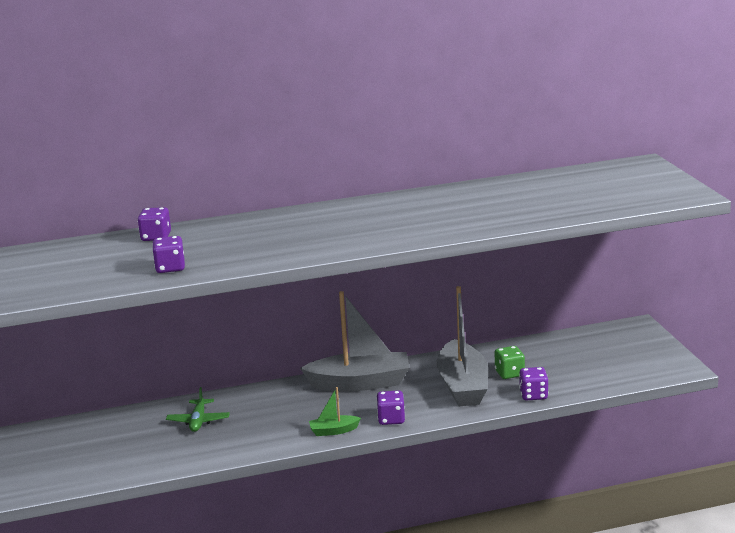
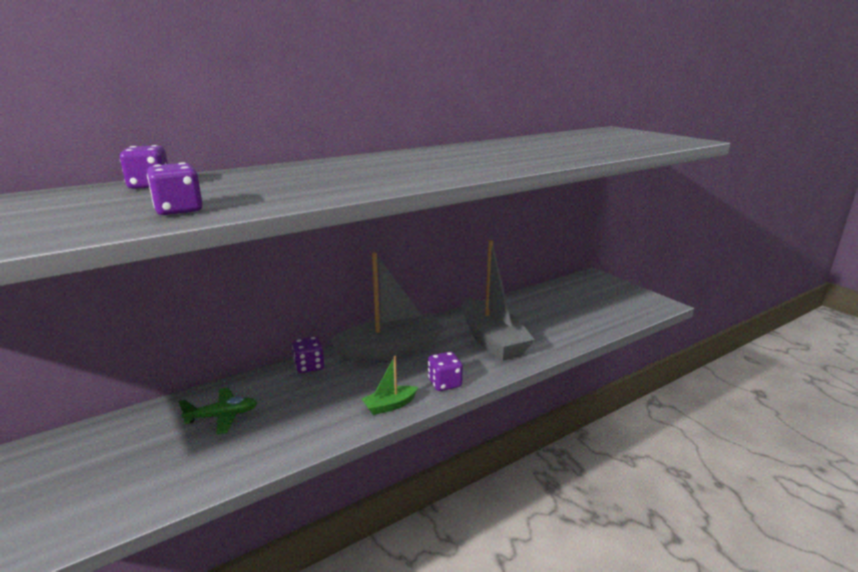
camera: 20 degrees left, 0 degrees up
(198, 421) = (222, 416): green plane -> green plane turned 90 degrees counterclockwise
(509, 373) = (525, 324): green dice -> none
(533, 395) = (563, 341): purple dice -> purple dice (309, 366)

